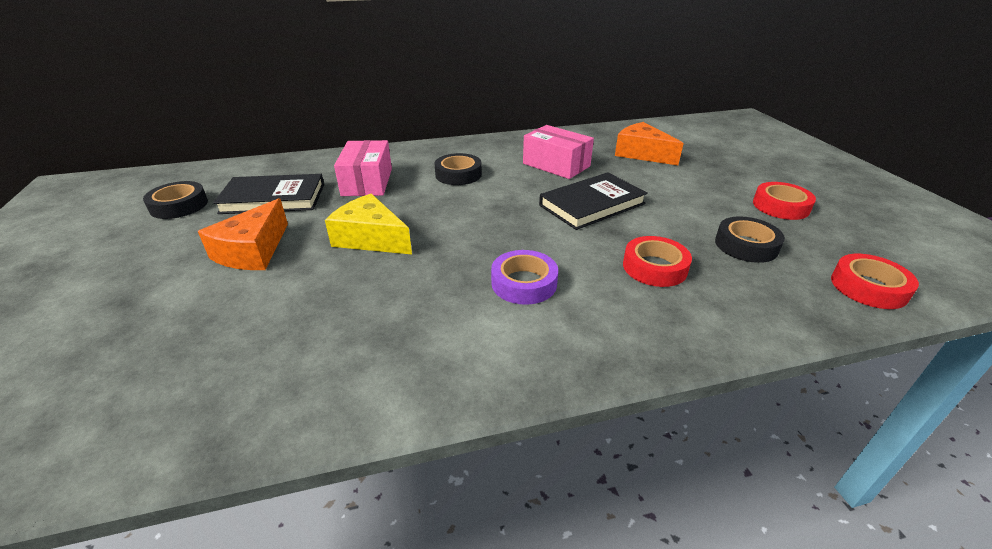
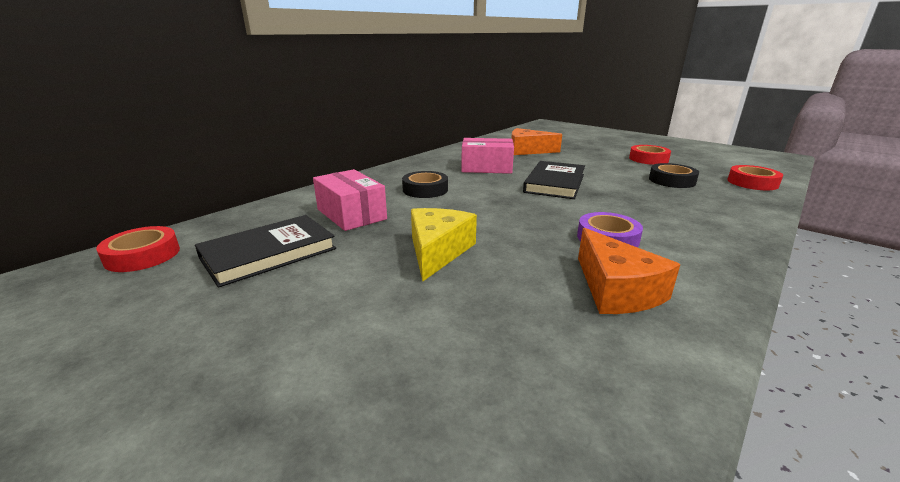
camera: 35 degrees left, 10 degrees down
(179, 205) = (139, 297): black tape -> none
(253, 251) = (333, 302): orange cheese -> orange cheese (616, 290)
(370, 238) = (437, 251): yellow cheese -> yellow cheese turned 105 degrees clockwise
(654, 267) = (655, 204): red tape -> red tape (143, 255)

